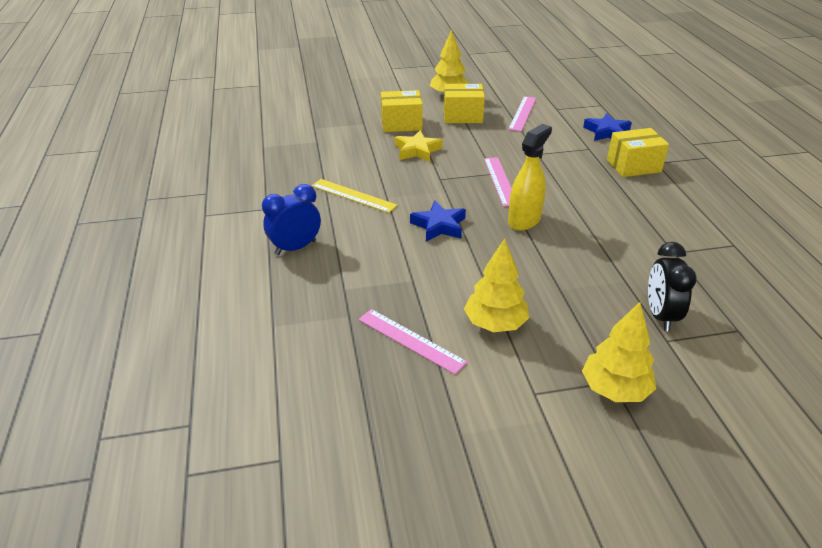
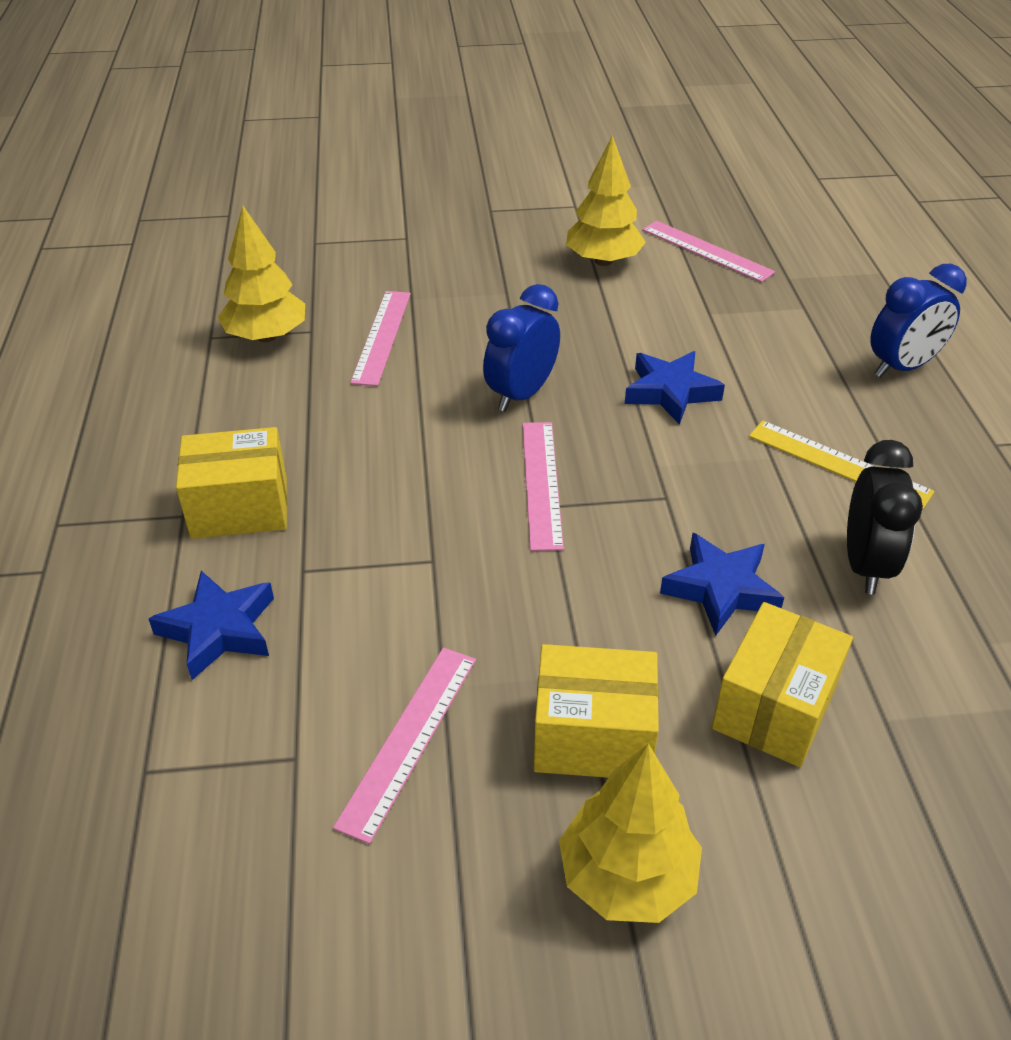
camera: 175 degrees left, 5 degrees up
(401, 124) = (774, 708): yellow box -> yellow box turned 60 degrees counterclockwise
(417, 150) = (721, 589): yellow star -> blue star
(524, 220) = (521, 394): yellow spray bottle -> blue clock
(615, 389) = (491, 204): yellow tree -> yellow tree (266, 336)
(626, 250) = (382, 336): none -> pink ruler
(660, 316) = (395, 259): black clock -> black clock (865, 565)

